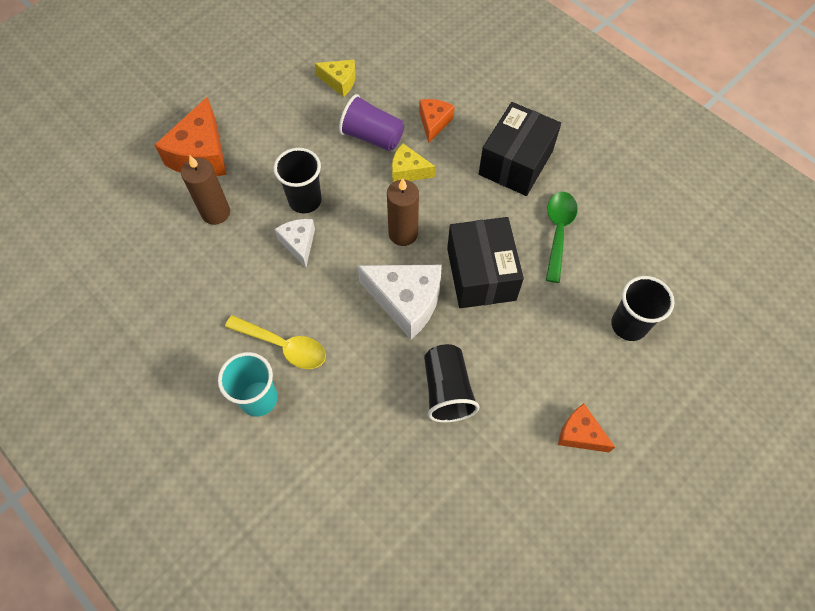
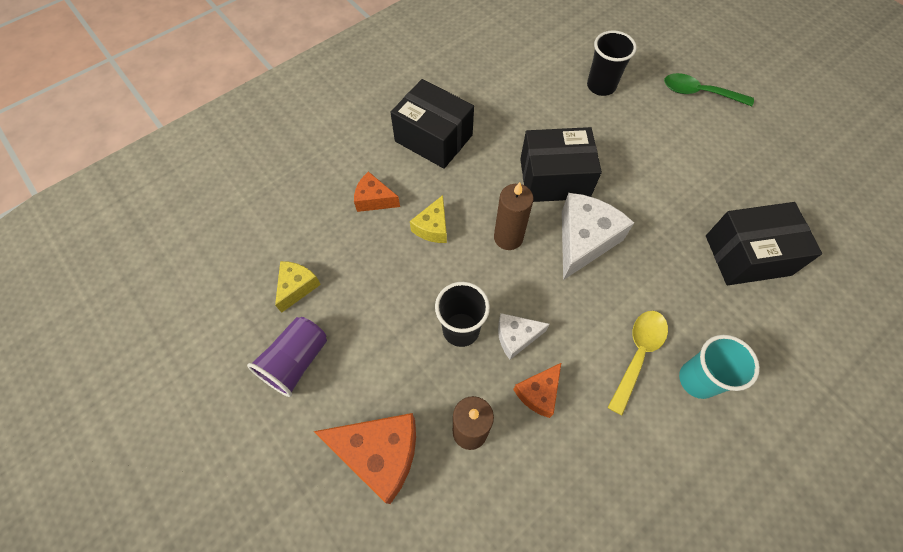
camera: 85 degrees left, 0 degrees up
(372, 137) = (383, 258): purple cup -> purple cup (296, 361)
(403, 470) = (747, 255): none -> black box
(447, 390) = (670, 216): black cup -> none
(558, 232) = (512, 118): green spoon -> green spoon (699, 93)
(580, 434) = (697, 130): orange cheese -> orange cheese (538, 393)

